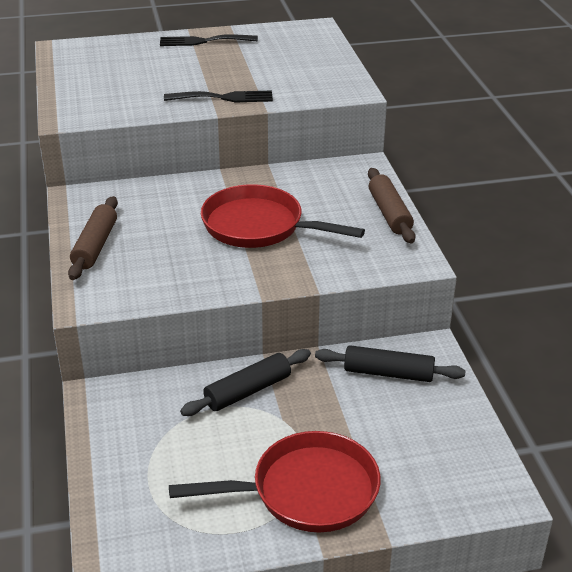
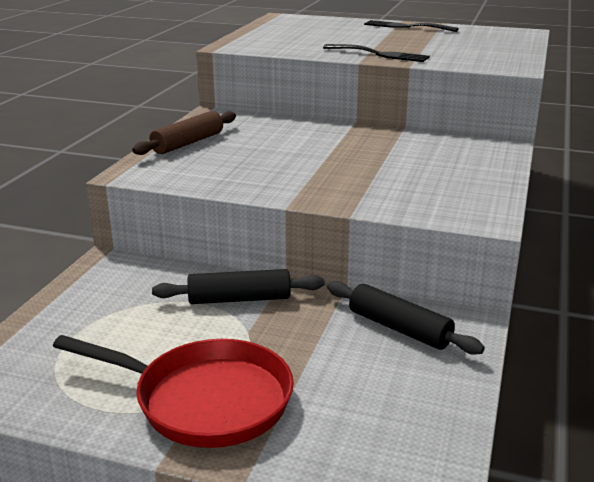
camera: 30 degrees right, 10 degrees down
(259, 226) = (346, 160): red pan -> none
(389, 213) = (493, 179): brown rolling pin -> none

